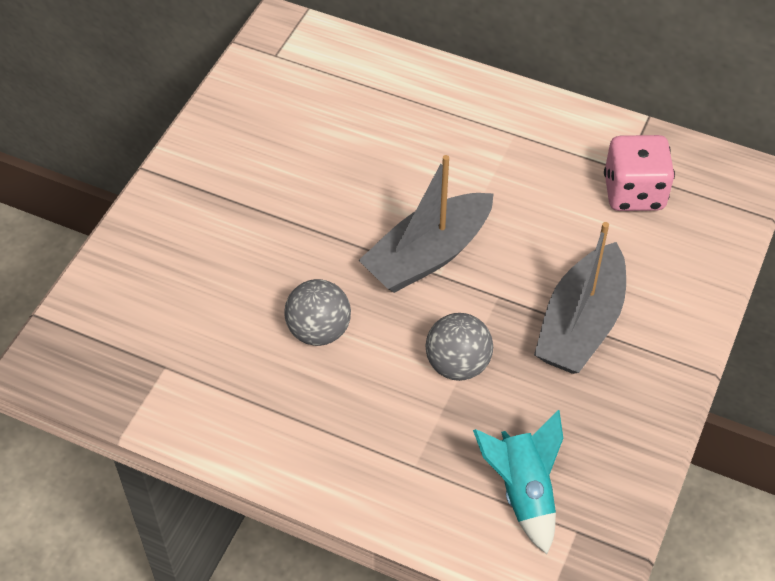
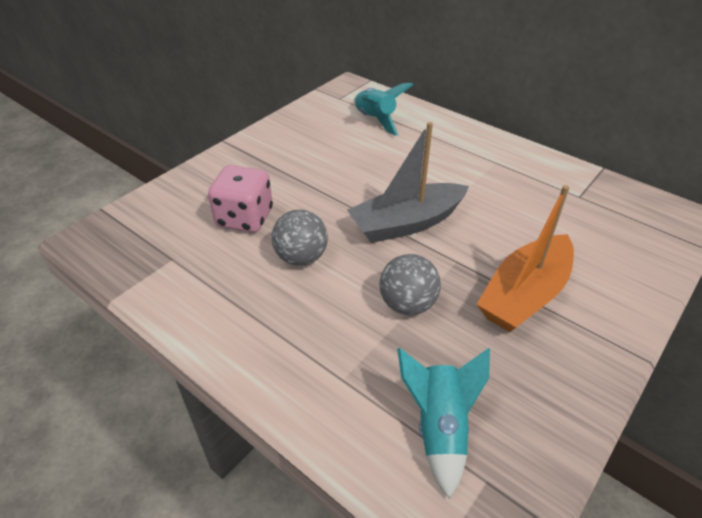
camera: 15 degrees right, 10 degrees down
(340, 89) = (375, 120): none -> turquoise rocket
(580, 324) = (524, 294): grey boat -> orange boat
(634, 193) = (585, 212): pink dice -> pink dice (244, 218)

